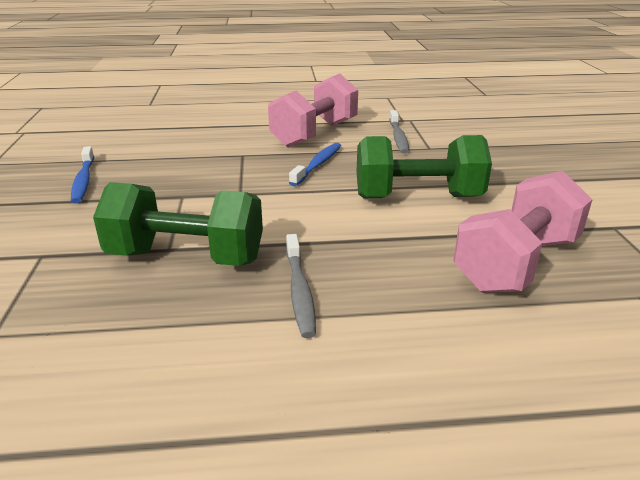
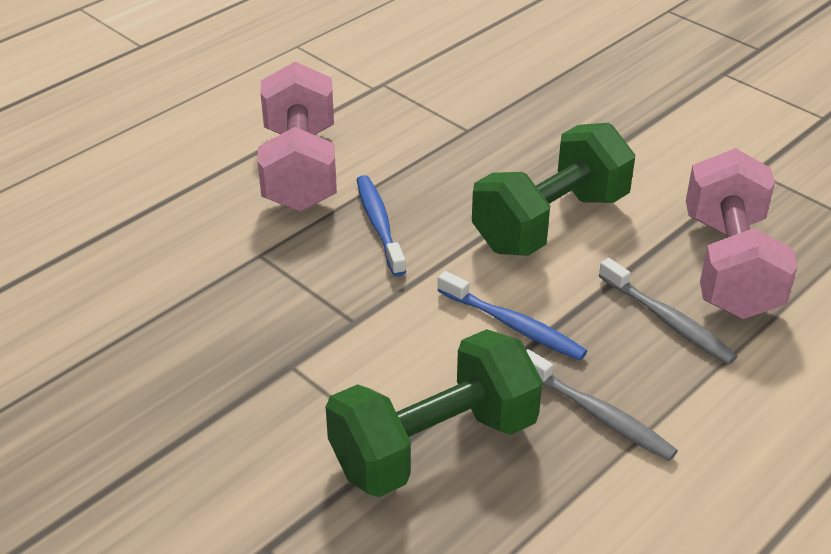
camera: 40 degrees left, 10 degrees up
(83, 180) = (112, 416): blue toothbrush -> blue toothbrush (513, 325)
(398, 137) = (410, 126): grey toothbrush -> grey toothbrush (668, 320)

